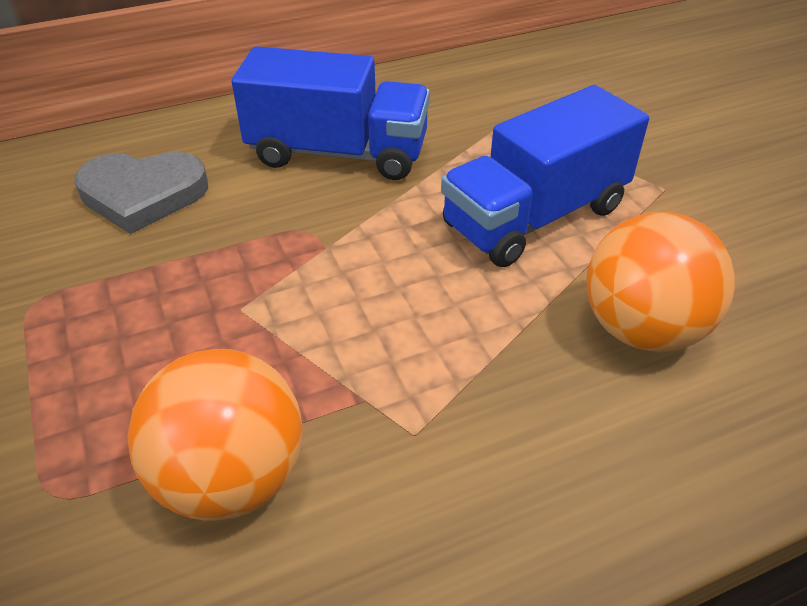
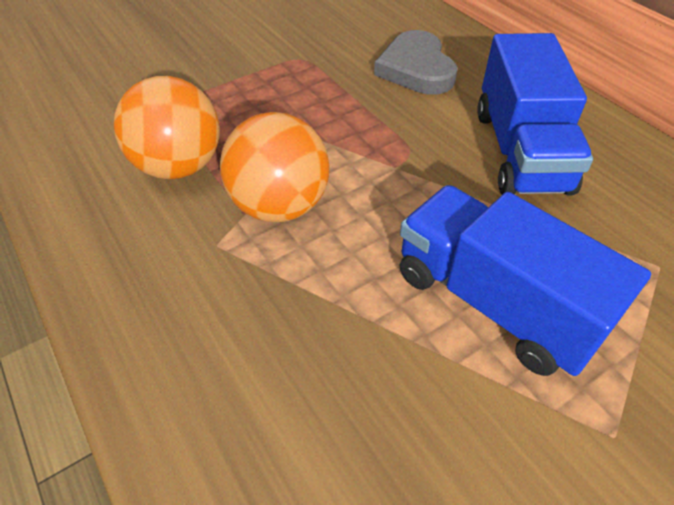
camera: 80 degrees right, 5 degrees up
(642, 329) = (354, 401): orange ball -> orange ball (280, 206)

